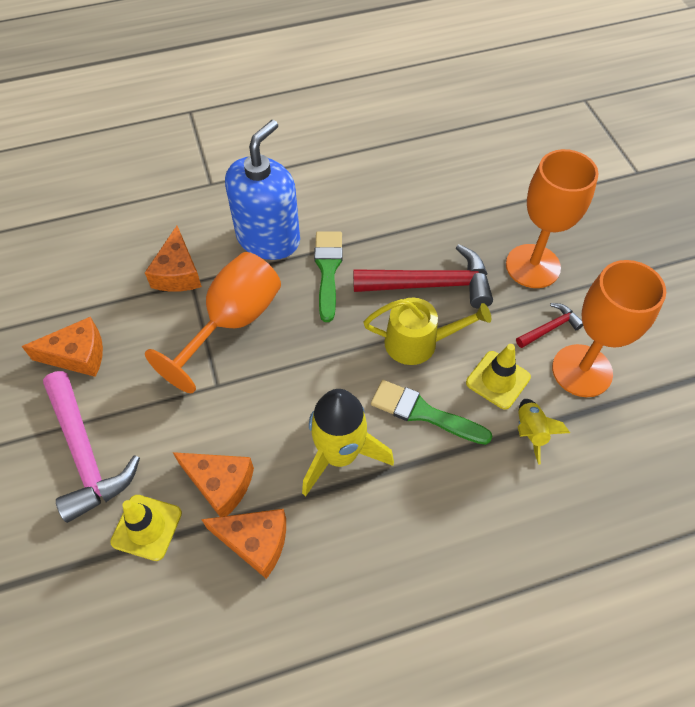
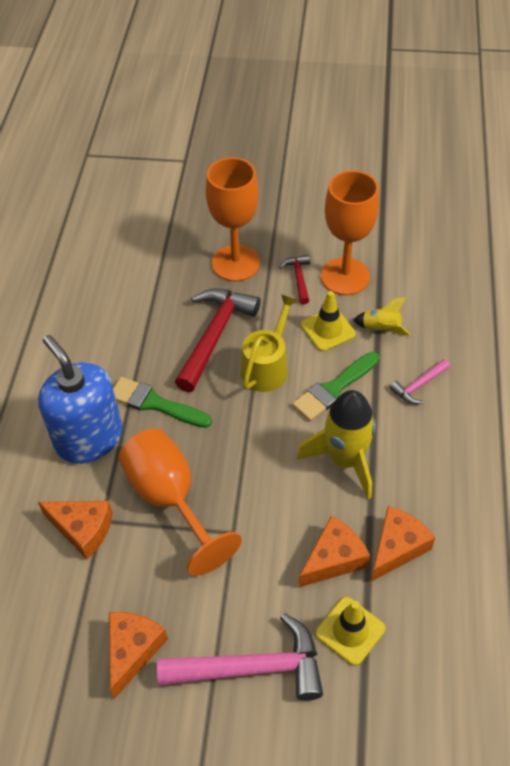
camera: 65 degrees left, 5 degrees down
(473, 497) = (418, 386): none -> pink hammer

